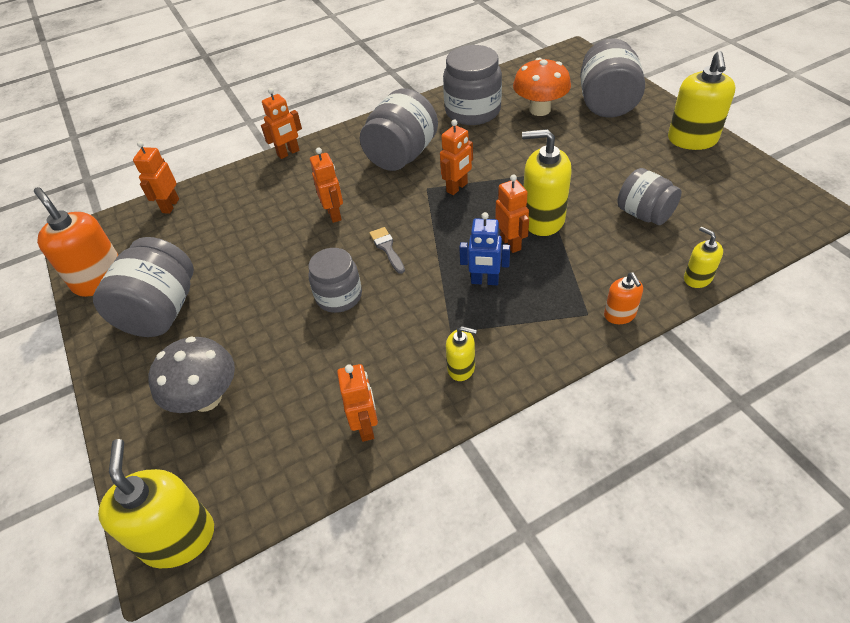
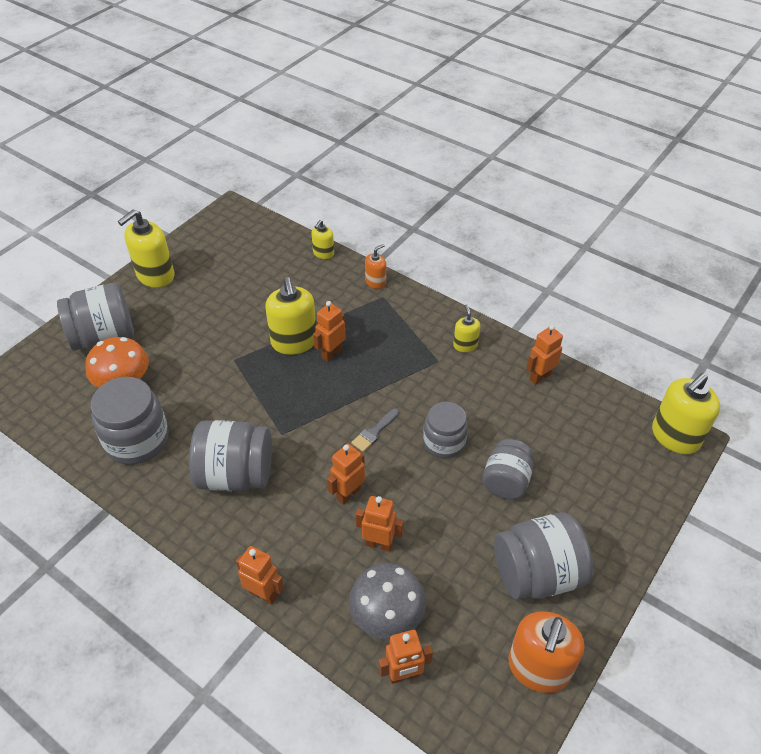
camera: 120 degrees left, 0 degrees up
(206, 398) = (585, 481): grey mushroom -> grey mushroom (387, 617)
(457, 188) = (273, 410): orange robot -> orange robot (379, 543)
(484, 281) = (380, 357): blue robot -> none
(644, 214) = (265, 287): grey jar -> grey jar (506, 481)
(692, 139) = (155, 276): yellow soap dispenser -> yellow soap dispenser turned 150 degrees clockwise

